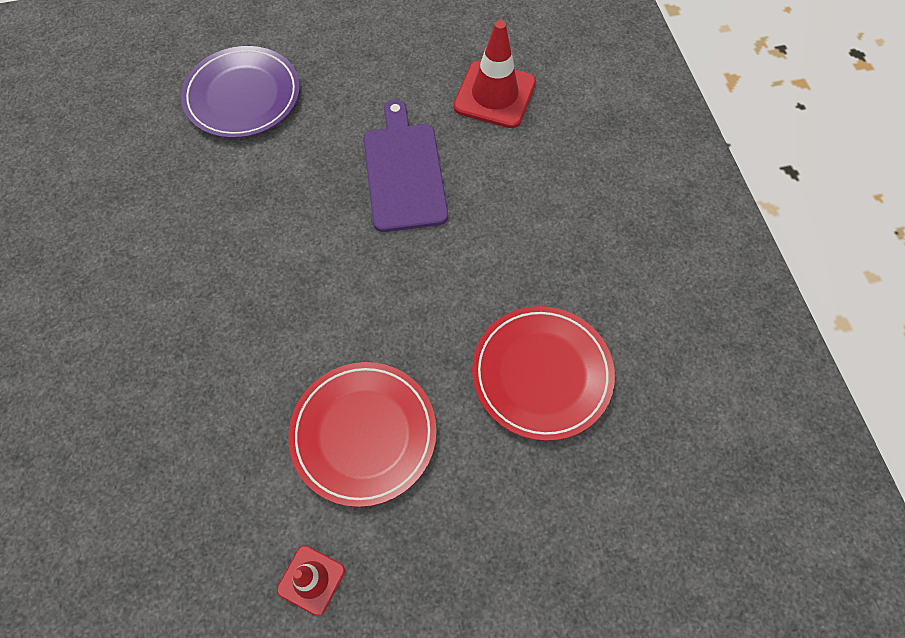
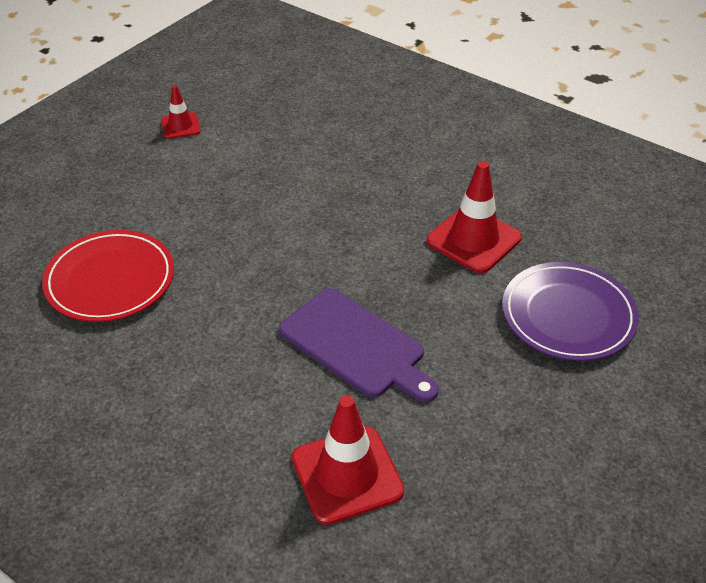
camera: 140 degrees right, 20 degrees down
(219, 199) = (473, 239): none -> red traffic cone
(363, 434) = (212, 187): red plate -> none

